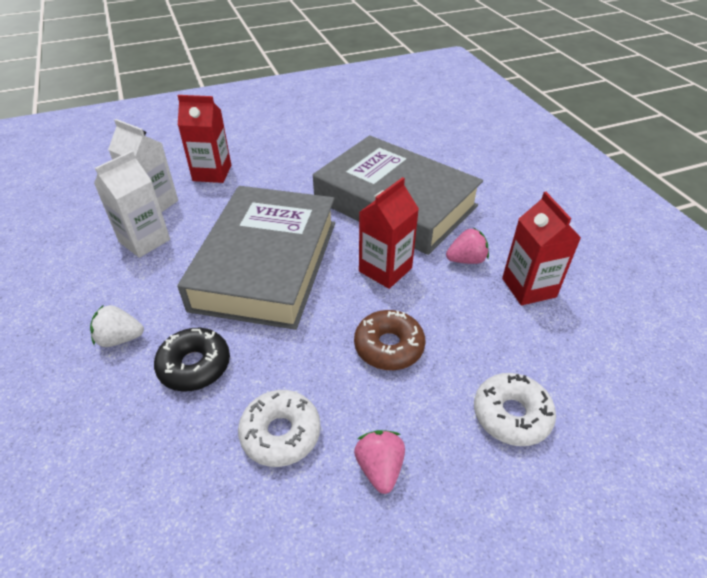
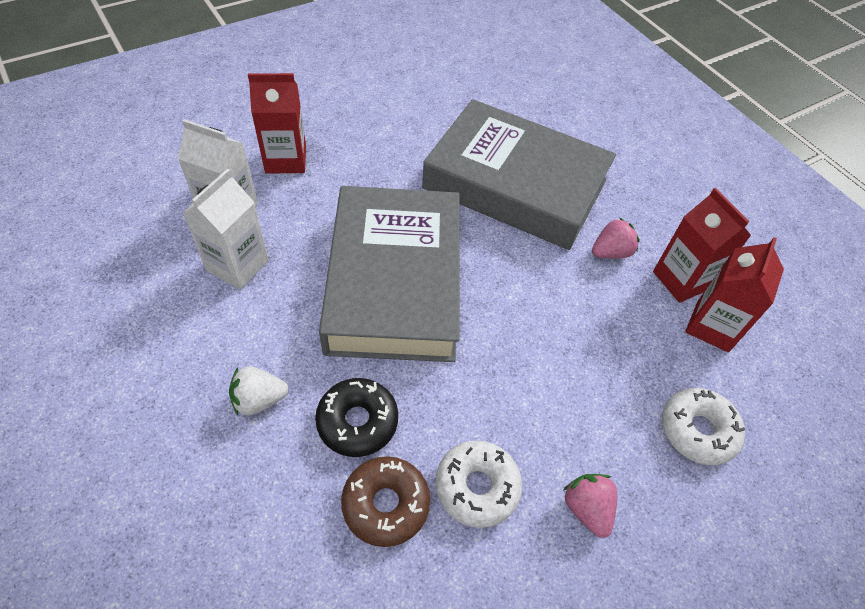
camera: 15 degrees left, 10 degrees up
(385, 270) = (528, 274): red carton -> red carton (712, 326)
(389, 346) = (558, 369): brown donut -> brown donut (386, 504)

